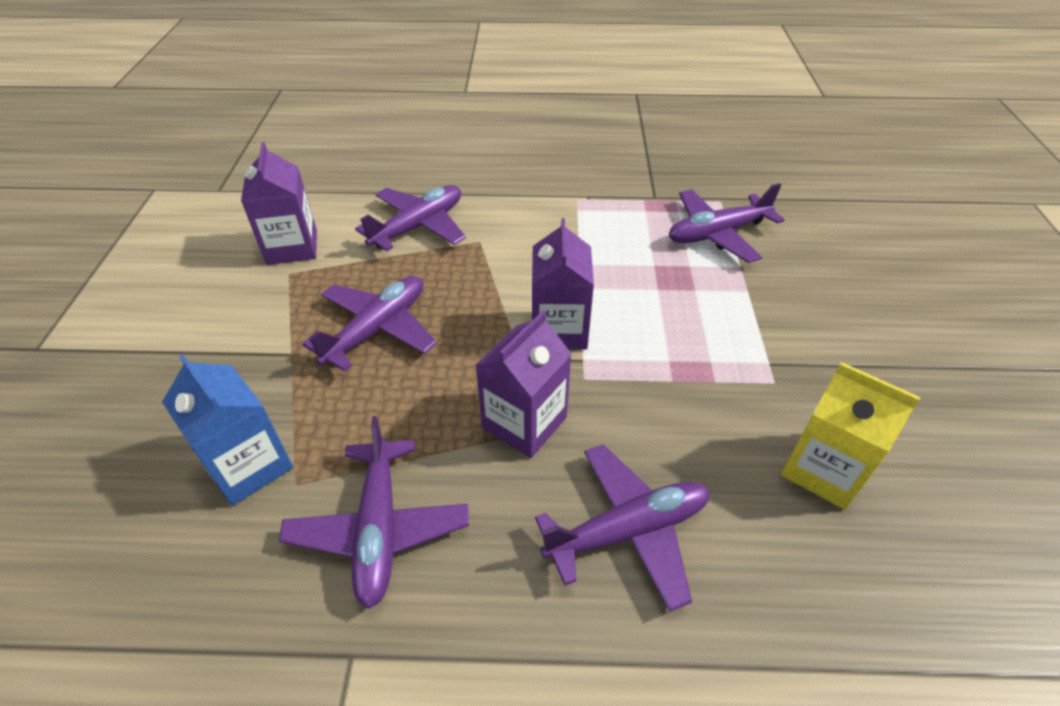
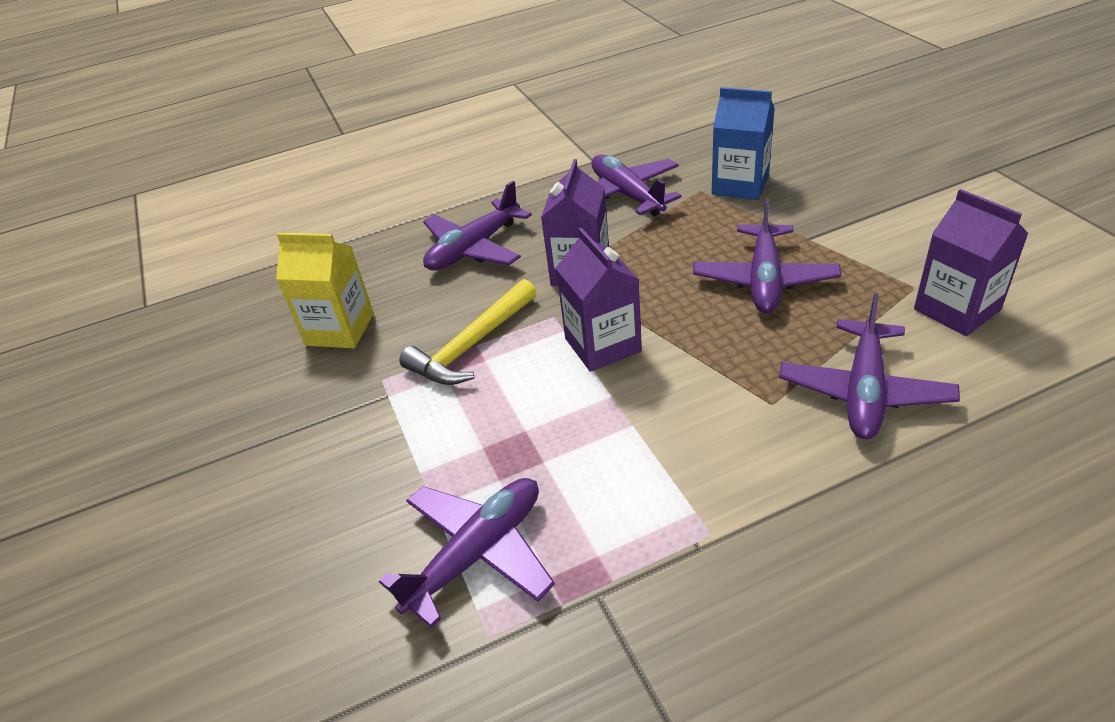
camera: 160 degrees right, 5 degrees down
(676, 381) = (472, 345): none -> yellow hammer

